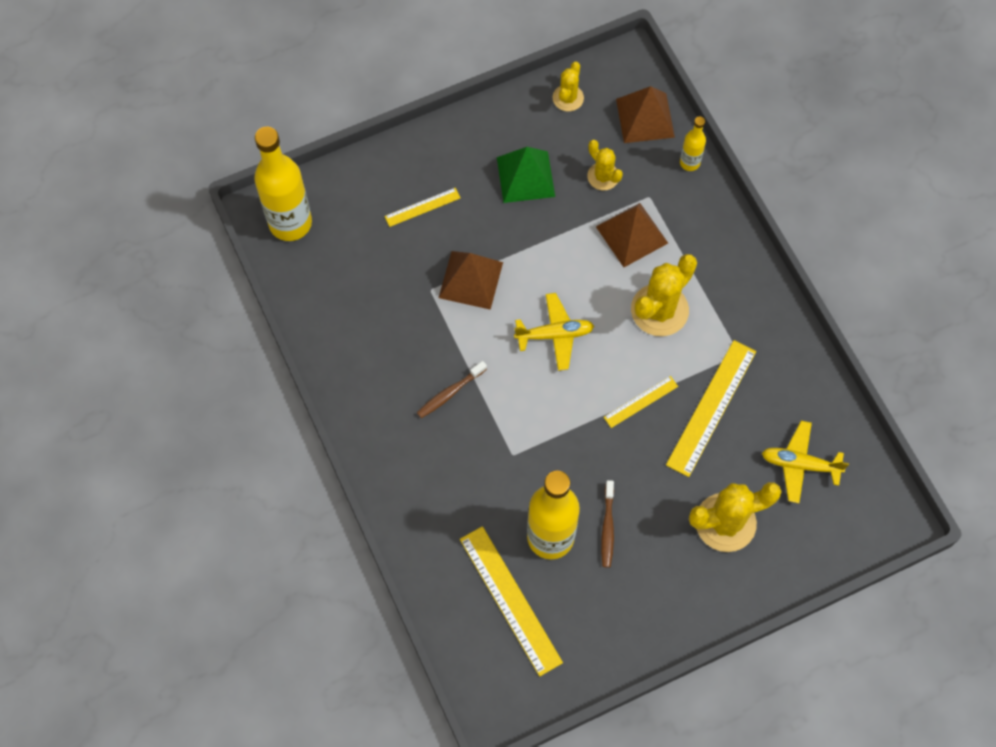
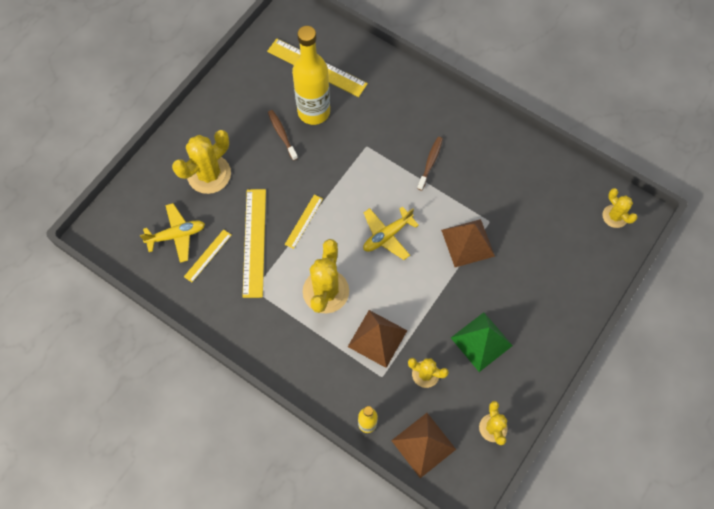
camera: 150 degrees right, 0 degrees up
(290, 223) = (615, 216): yellow bottle -> yellow cactus
(422, 207) = (537, 277): yellow ruler -> yellow ruler (208, 255)

